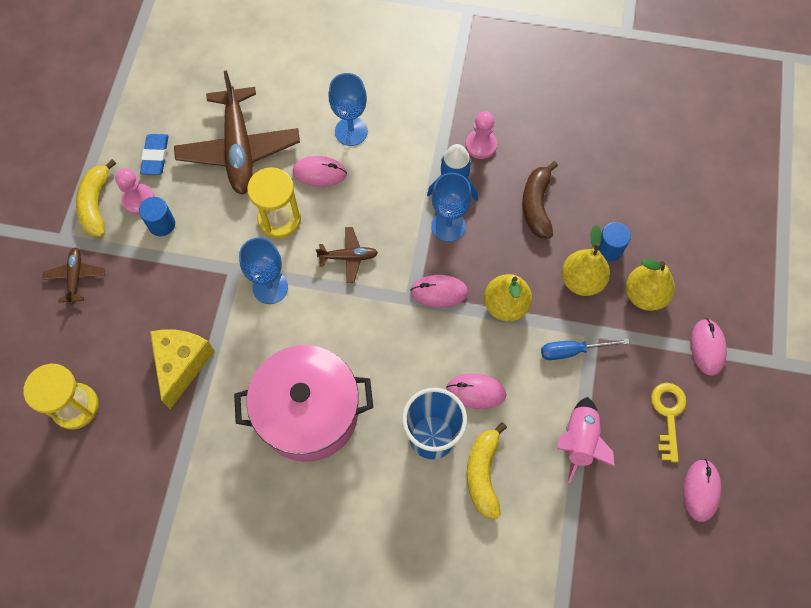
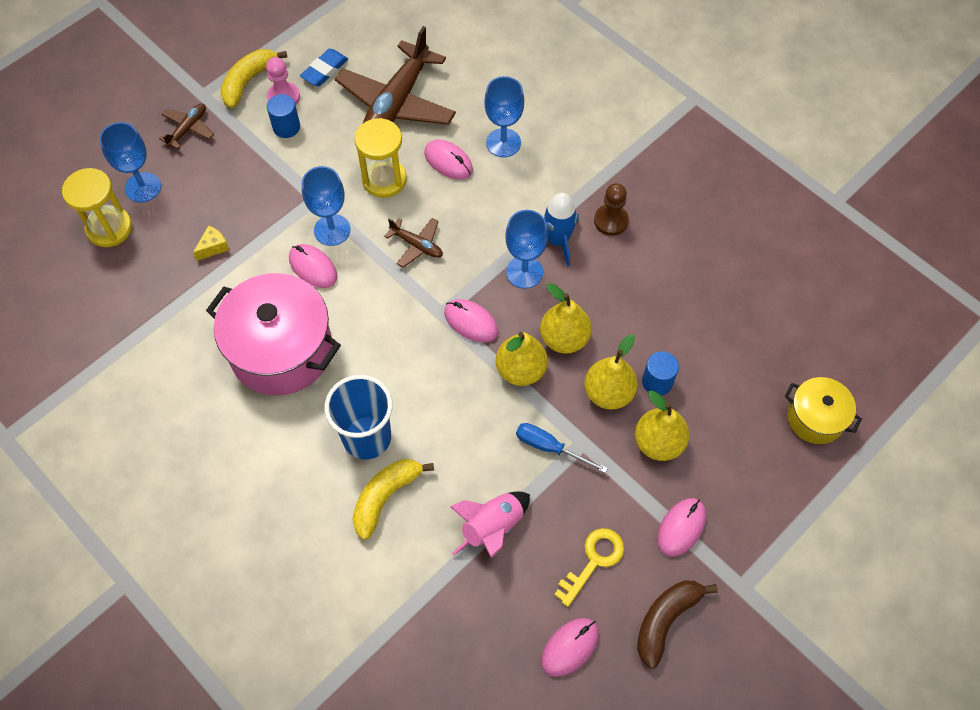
camera: 35 degrees right, 5 degrees down
(76, 352) = (143, 187): none -> blue goblet
(181, 365) = (213, 247): yellow cheese -> yellow cheese, size x0.47
(476, 392) = (435, 425): pink mouse -> pink mouse (313, 267)
(481, 145) = (611, 221): pink pawn -> brown pawn
(518, 259) = (564, 338): none -> yellow pear
(537, 205) = (620, 303): brown banana -> brown banana (666, 620)
(733, 205) = (815, 418): none -> yellow pot

